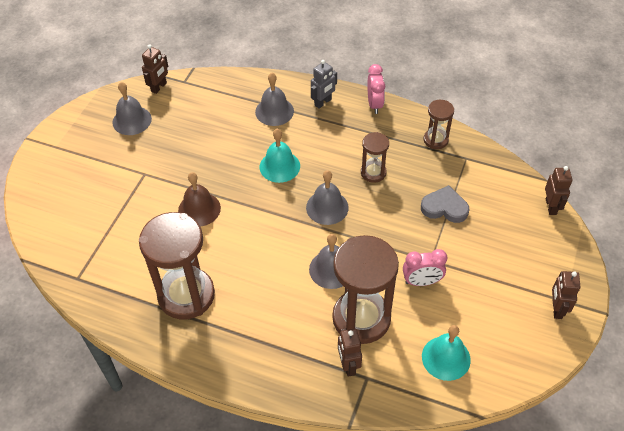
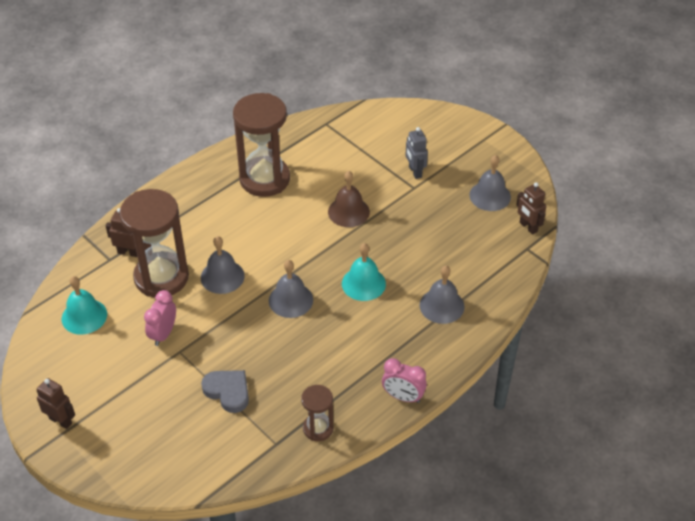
camera: 115 degrees right, 5 degrees down
(323, 102) = (432, 351): grey robot -> grey robot (415, 172)
(373, 172) = (309, 353): brown hourglass -> none
(444, 207) = (228, 391): grey heart -> grey heart turned 90 degrees counterclockwise
(551, 206) = (164, 486): brown robot -> none

